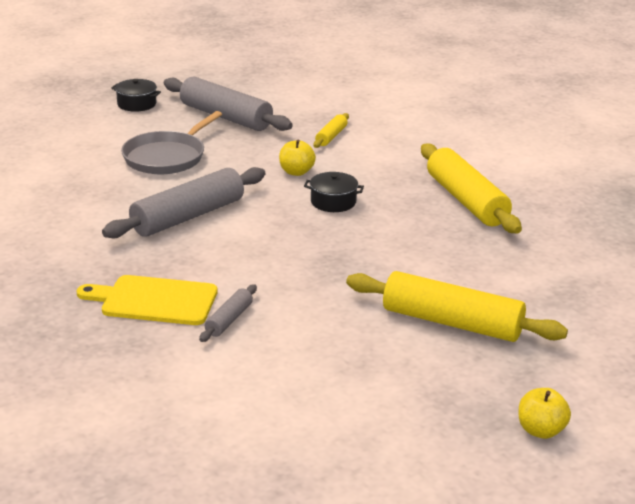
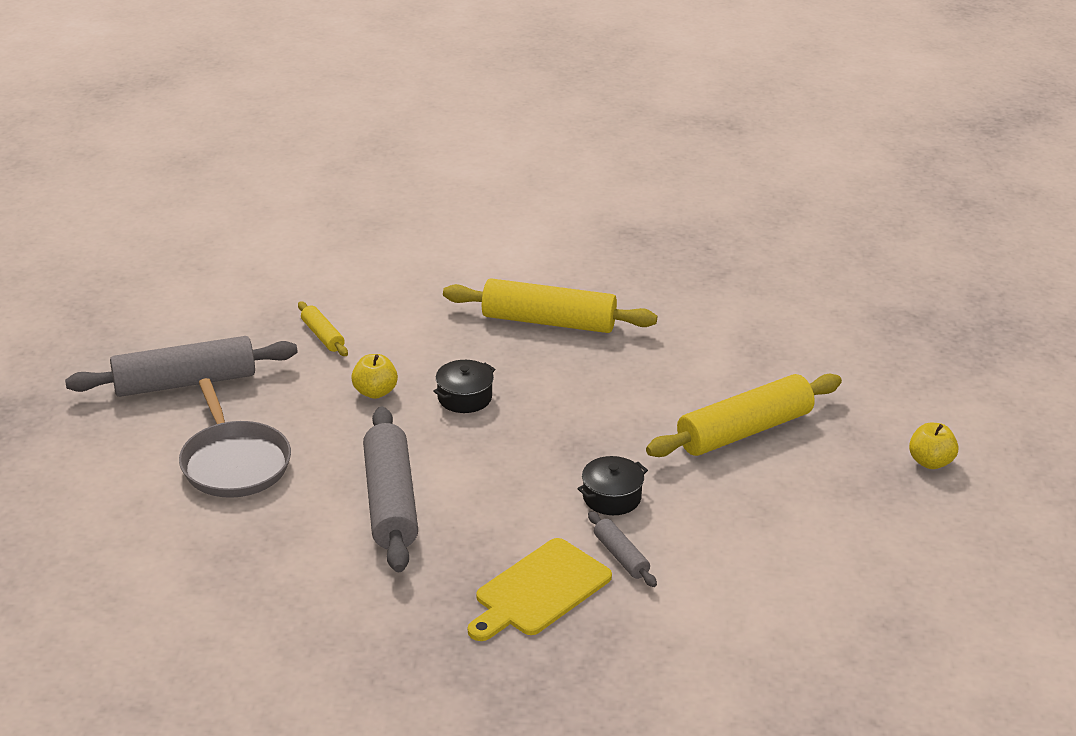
camera: 55 degrees left, 5 degrees up
(137, 104) = (63, 431): black pot -> black pot (612, 497)

